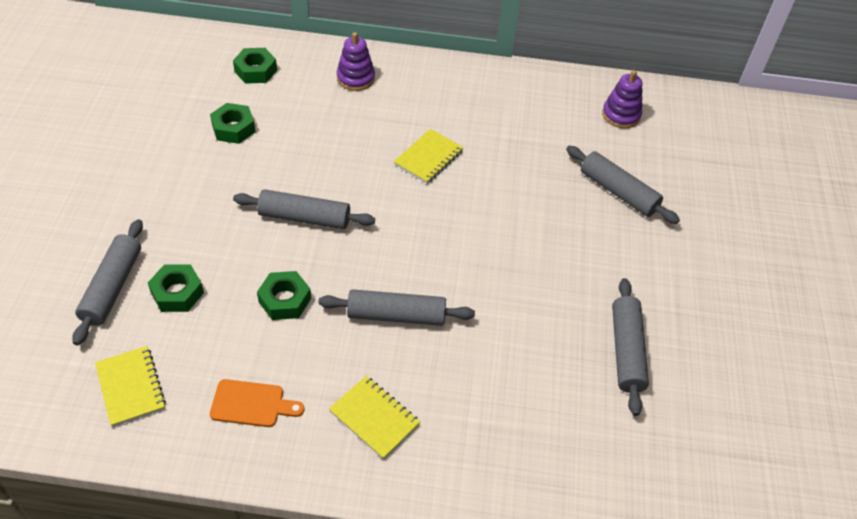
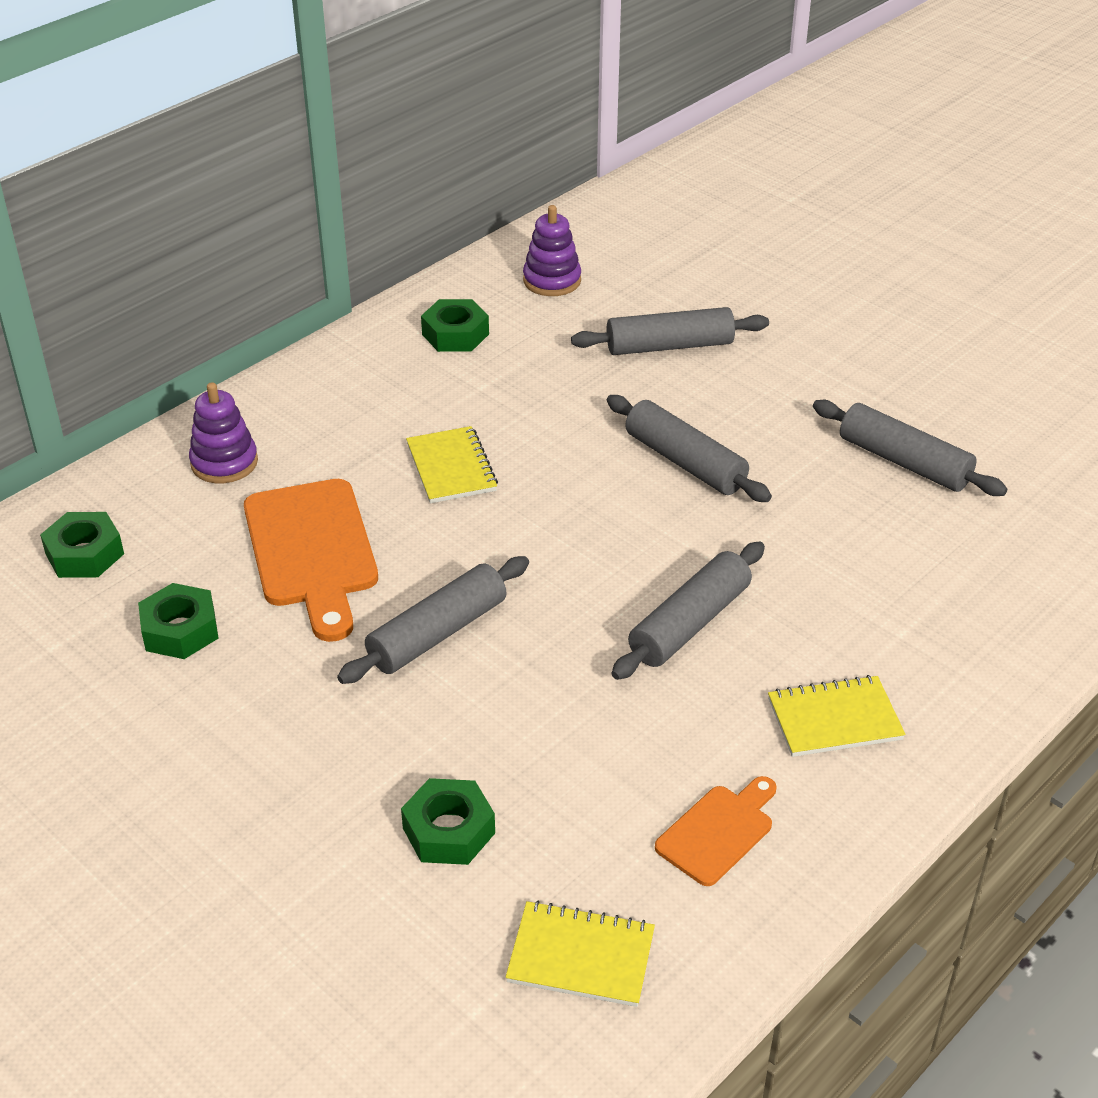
camera: 50 degrees left, 10 degrees down
(113, 287) = (367, 903): grey rolling pin -> grey rolling pin (685, 462)
(285, 300) = (568, 719): green nut -> green nut (455, 334)
(322, 142) = (312, 551): none -> orange cutting board

